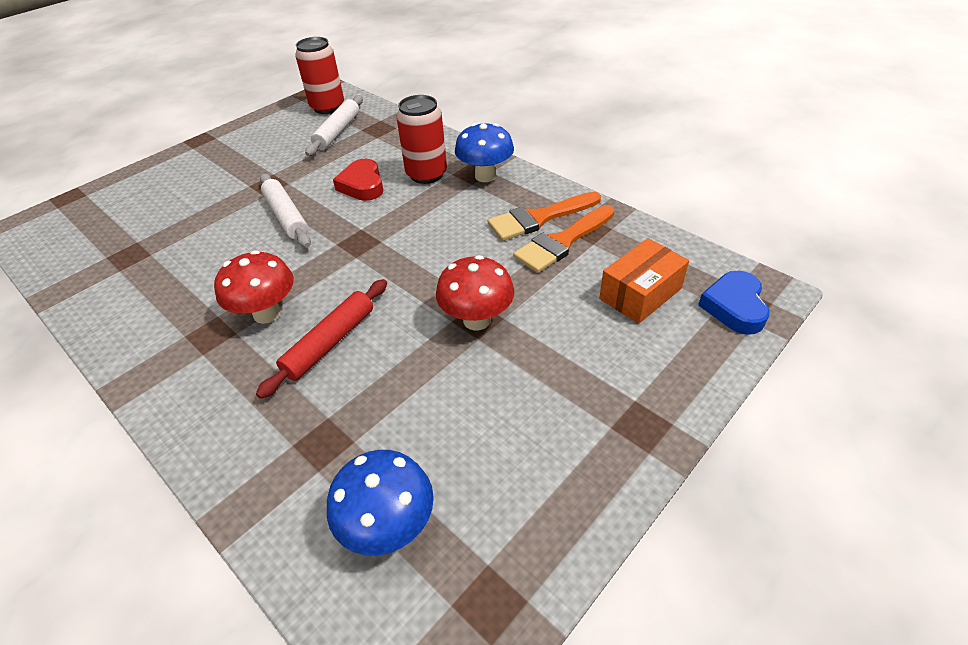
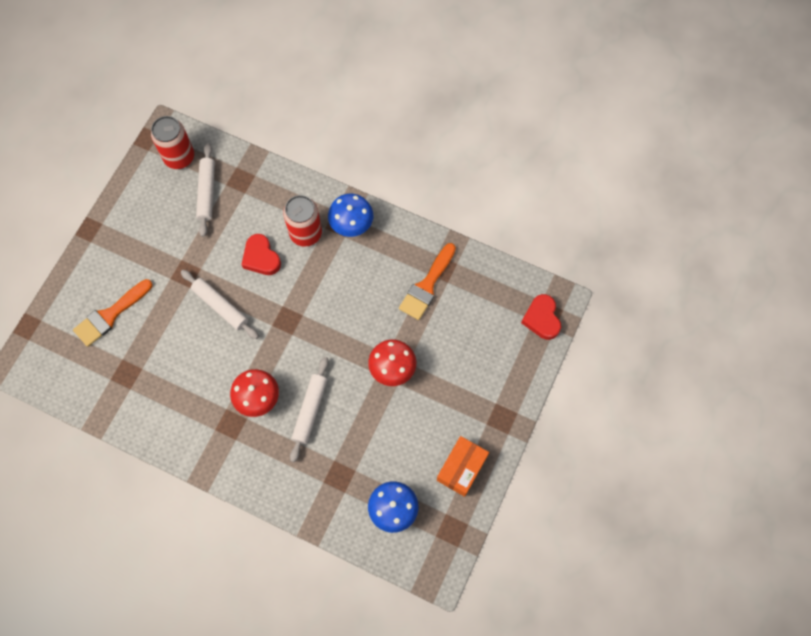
camera: 20 degrees left, 25 degrees up
(330, 343) = (310, 410): red rolling pin -> white rolling pin
(539, 218) = (405, 264): orange brush -> orange brush (110, 315)
(640, 294) = (485, 322): orange box -> orange box (461, 468)
(734, 307) = (542, 319): blue heart -> red heart

